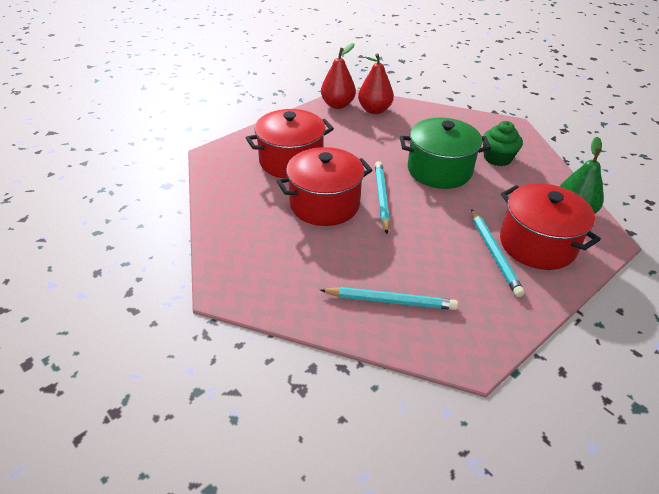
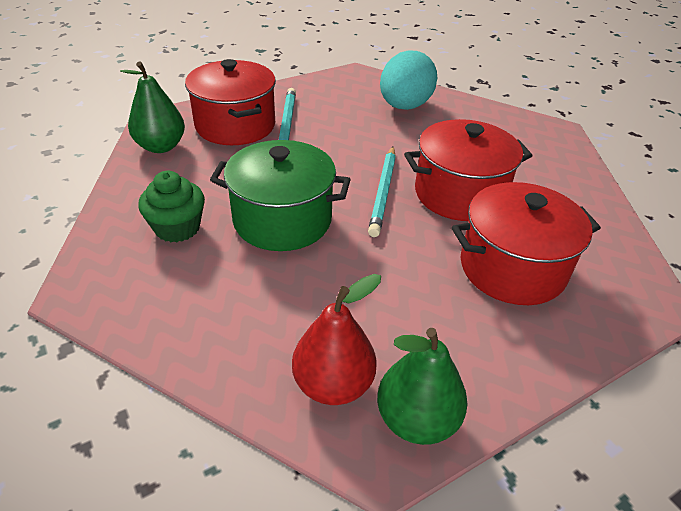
camera: 170 degrees left, 0 degrees up
(337, 105) = (416, 420): red pear -> green pear
(391, 301) = (404, 106): turquoise pencil -> turquoise egg

